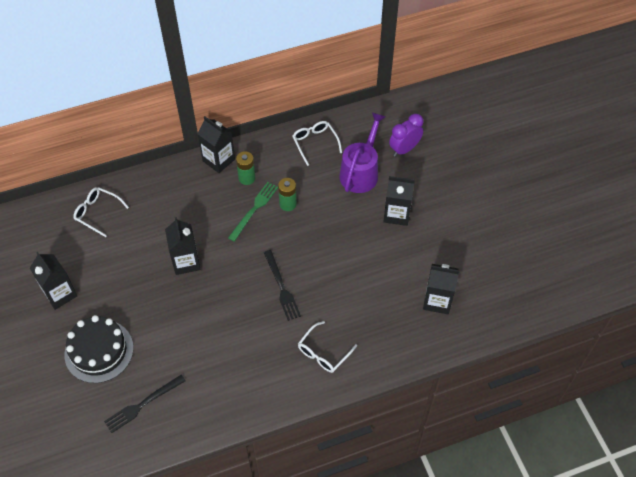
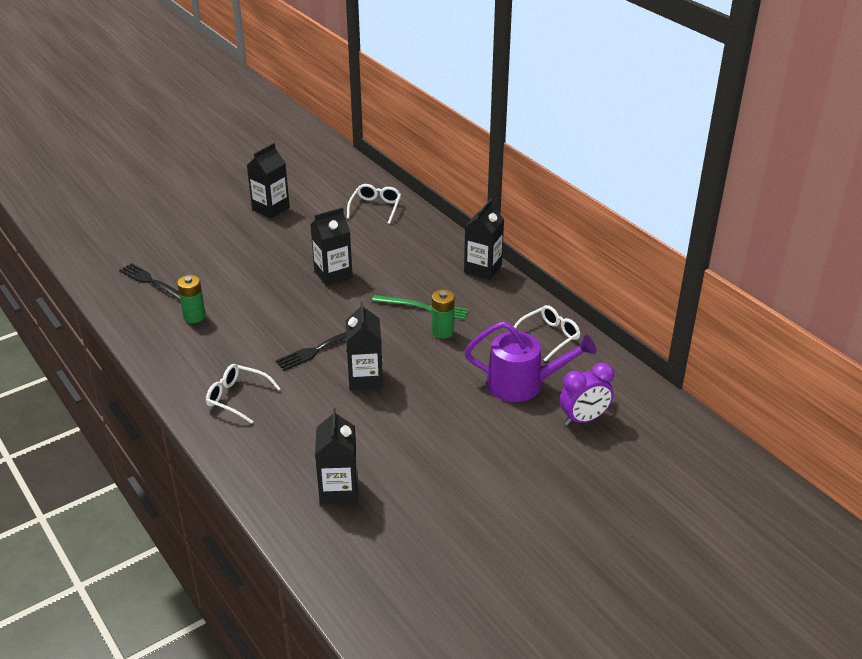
camera: 75 degrees right, 20 degrees down
(99, 351) = (210, 244): black cake -> none
(247, 178) = (467, 294): green battery -> green battery (194, 316)
(396, 214) = (468, 428): black carton -> black carton (365, 378)
(404, 149) = (583, 419): purple clock -> purple clock turned 120 degrees clockwise

